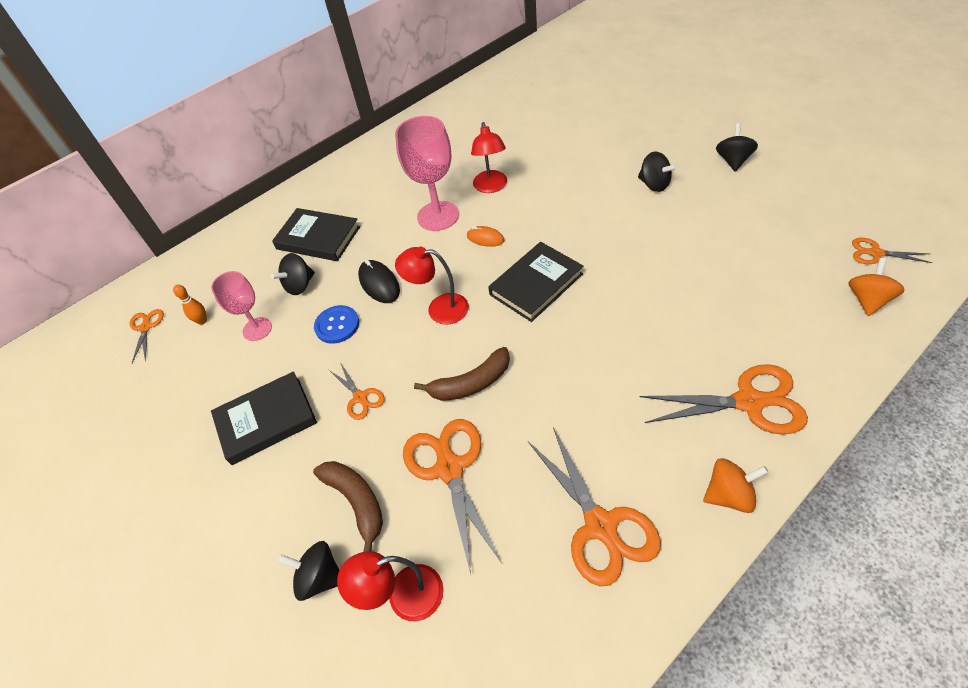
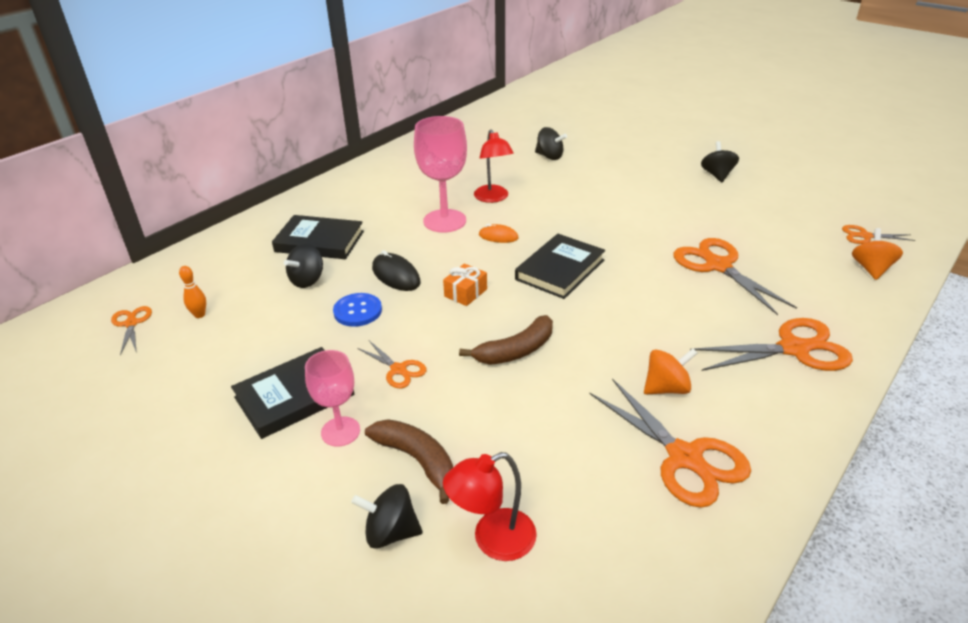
camera: 15 degrees left, 15 degrees down
(257, 329) = (267, 318): pink goblet -> pink goblet (340, 431)
(439, 309) = (465, 293): red lamp -> orange gift
(449, 469) = (512, 423): orange scissors -> orange scissors (718, 266)
(654, 184) = (651, 193): black spinning top -> black spinning top (549, 156)
(729, 495) = (801, 422): orange spinning top -> orange spinning top (666, 388)

